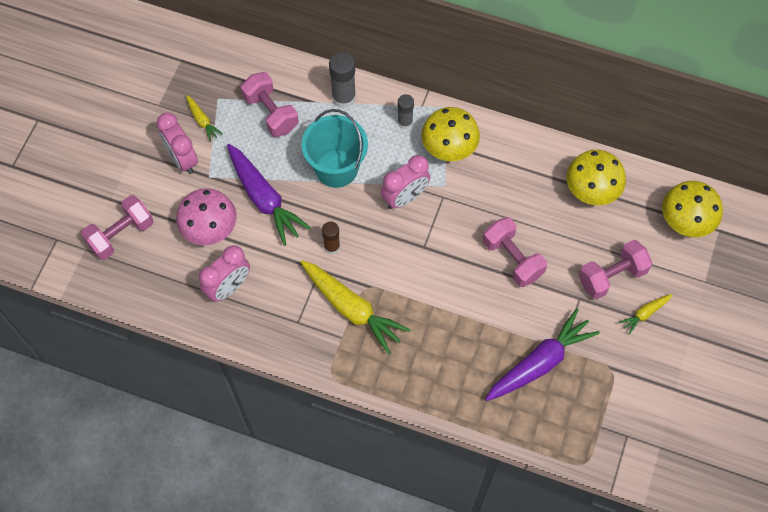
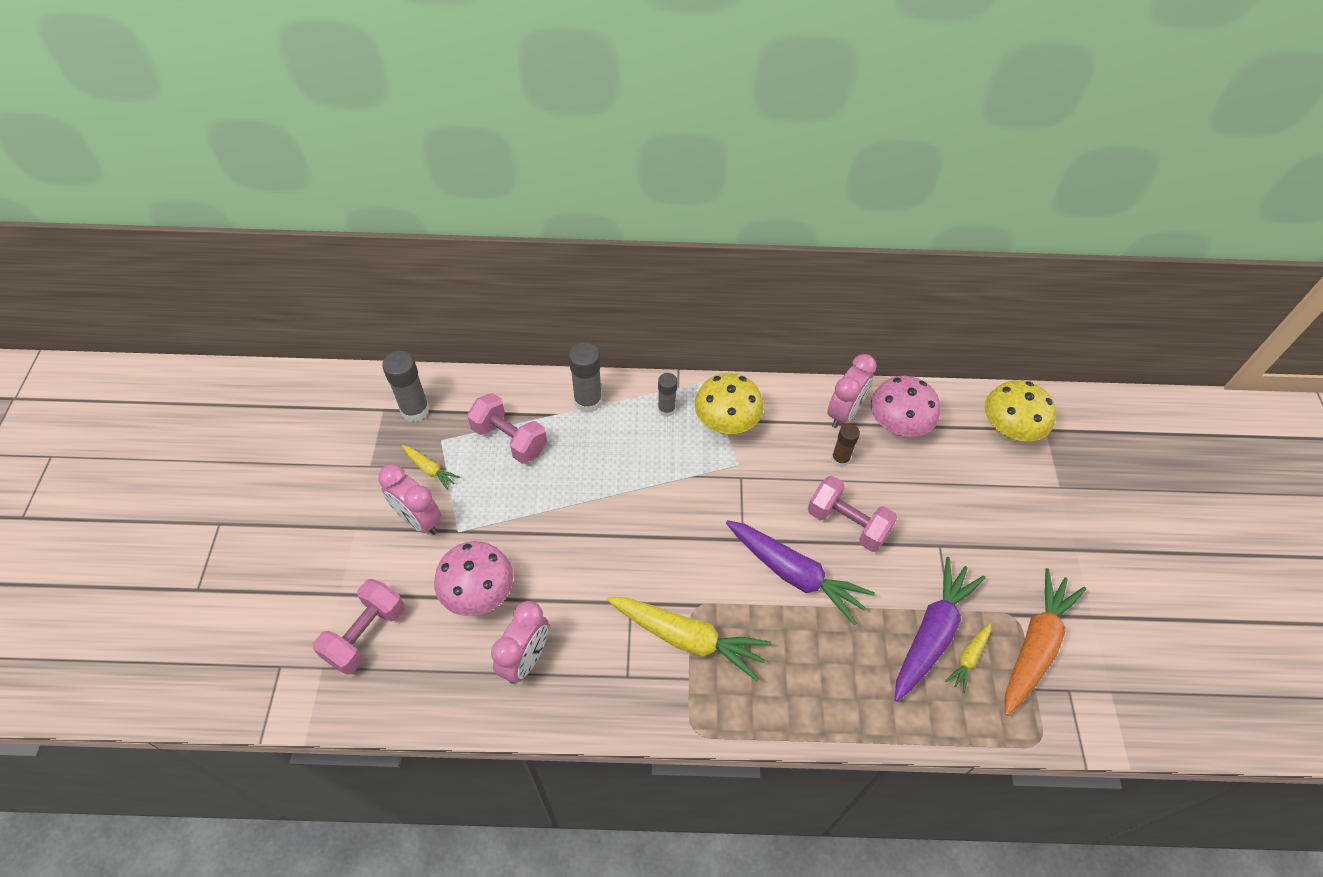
camera: 20 degrees left, 10 degrees down
(205, 67) = (415, 410): none -> grey glue stick
(264, 198) = (534, 538): purple carrot -> purple carrot (795, 574)
(332, 247) = (636, 571): brown glue stick -> brown glue stick (840, 459)
(336, 168) = (608, 480): turquoise bucket -> none
(405, 197) = (699, 490): pink clock -> pink clock (844, 413)
(591, 191) = (897, 426): yellow mushroom -> pink mushroom
(612, 276) = (962, 511): pink dumbbell -> none
(617, 396) = (1035, 646): none -> orange carrot
(644, 314) = (1017, 541): yellow carrot -> yellow carrot (968, 659)

